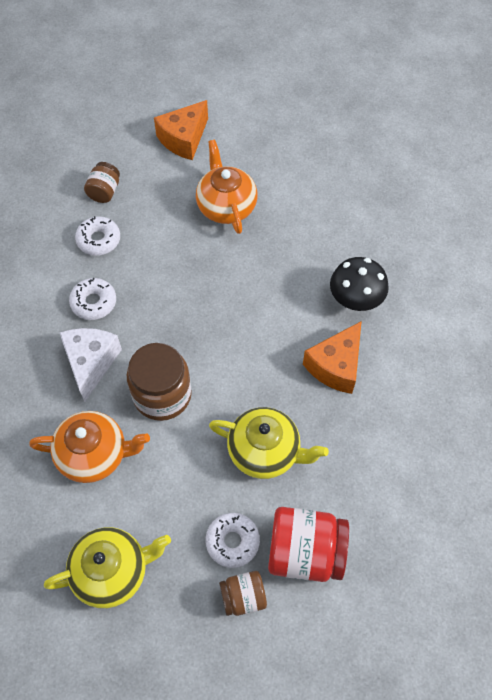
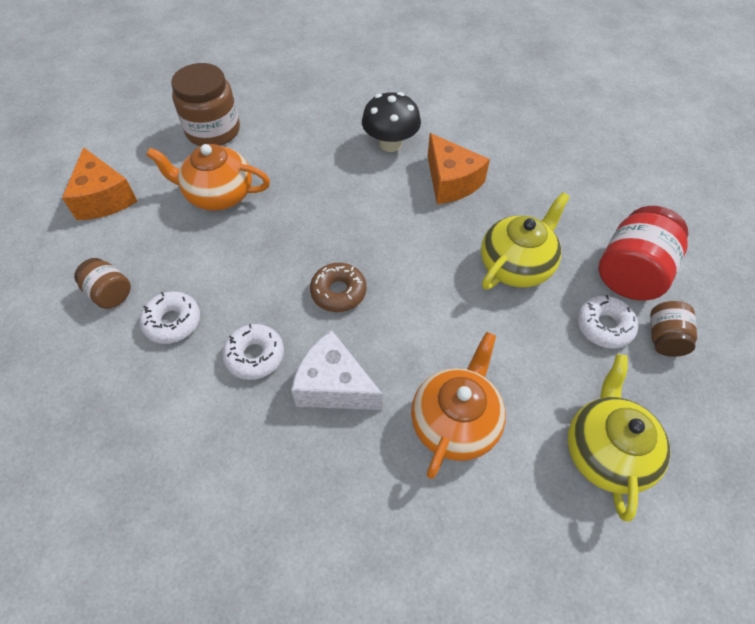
camera: 65 degrees left, 5 degrees down
(162, 395) = (412, 329): brown jar -> brown jar (213, 131)
(173, 330) = (338, 292): none -> brown donut

